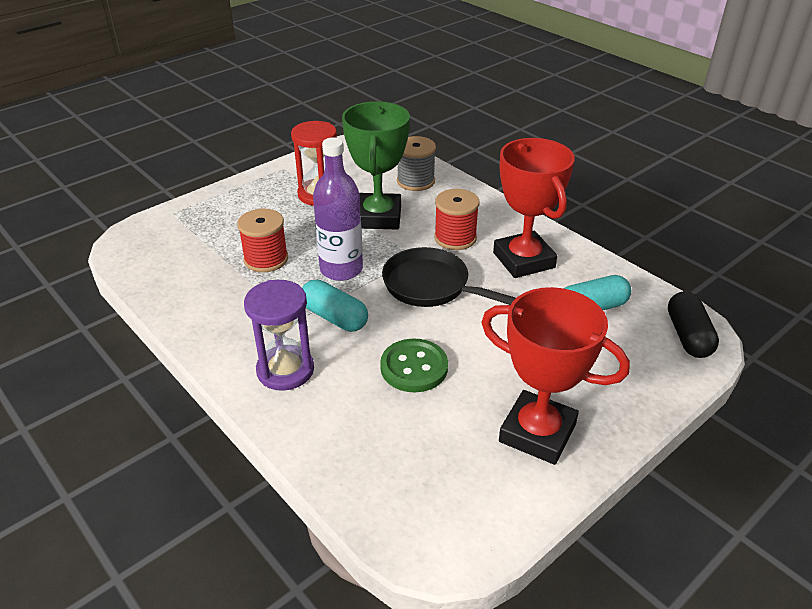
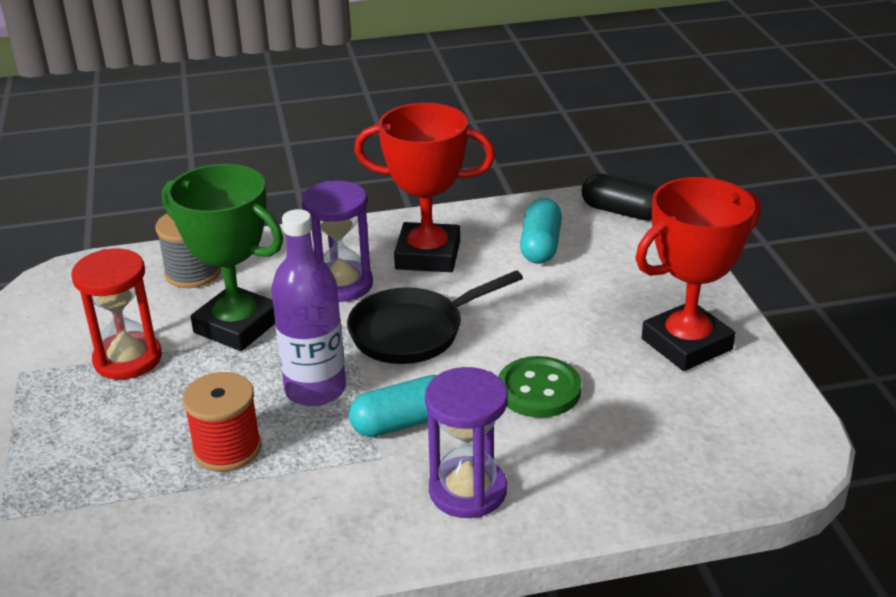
camera: 60 degrees left, 5 degrees down
(455, 238) = (341, 284): red spool -> purple hourglass

